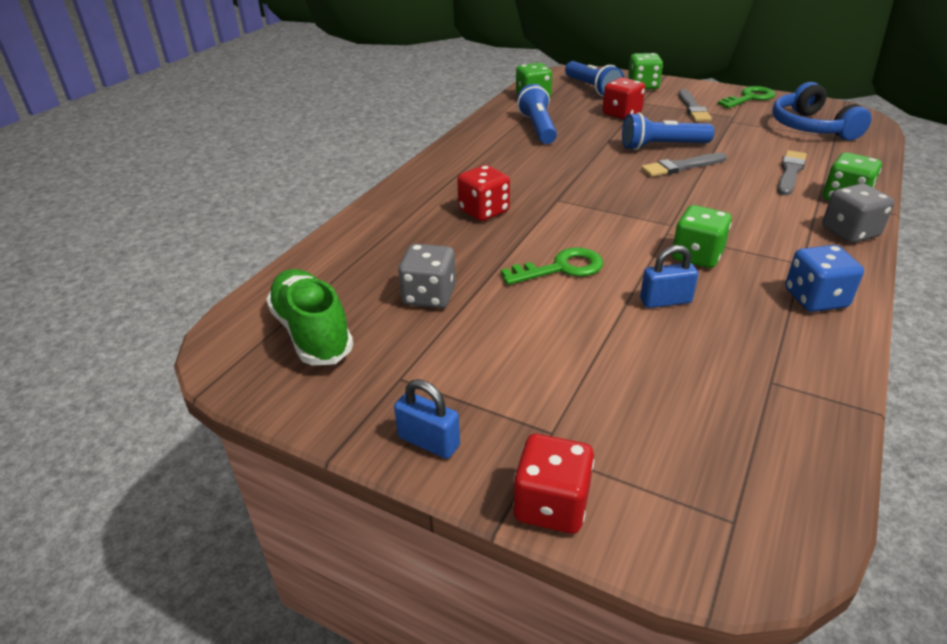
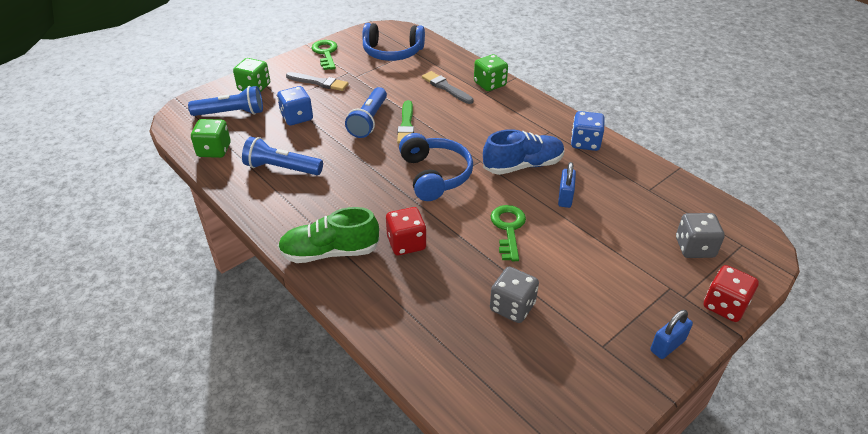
camera: 70 degrees left, 5 degrees up
(312, 332) = (532, 388): green shoe -> green shoe (330, 252)
(611, 202) = (435, 175): none -> blue headphones
(621, 114) = (297, 117): red dice -> blue dice
(681, 166) = (406, 125): grey brush -> green brush
(697, 256) = (523, 165): green dice -> blue shoe
(850, 232) = (527, 101): grey dice -> grey dice (694, 248)

